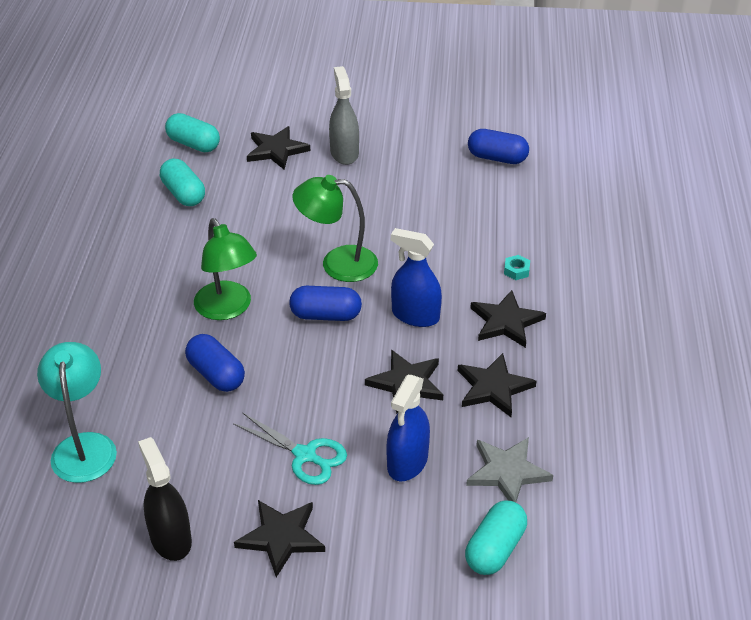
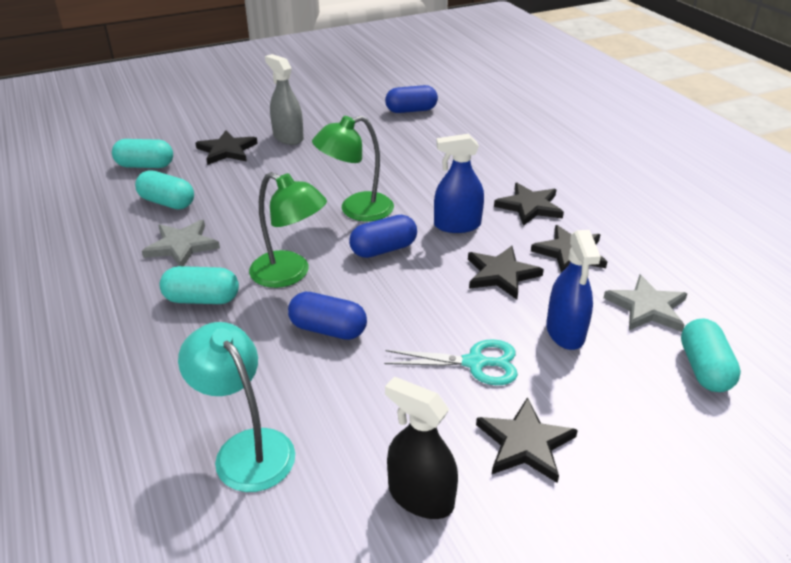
camera: 30 degrees left, 5 degrees down
(143, 305) = (202, 299): none -> turquoise capsule
(163, 245) = (182, 246): none -> grey star
(516, 270) = (500, 172): turquoise nut -> none

